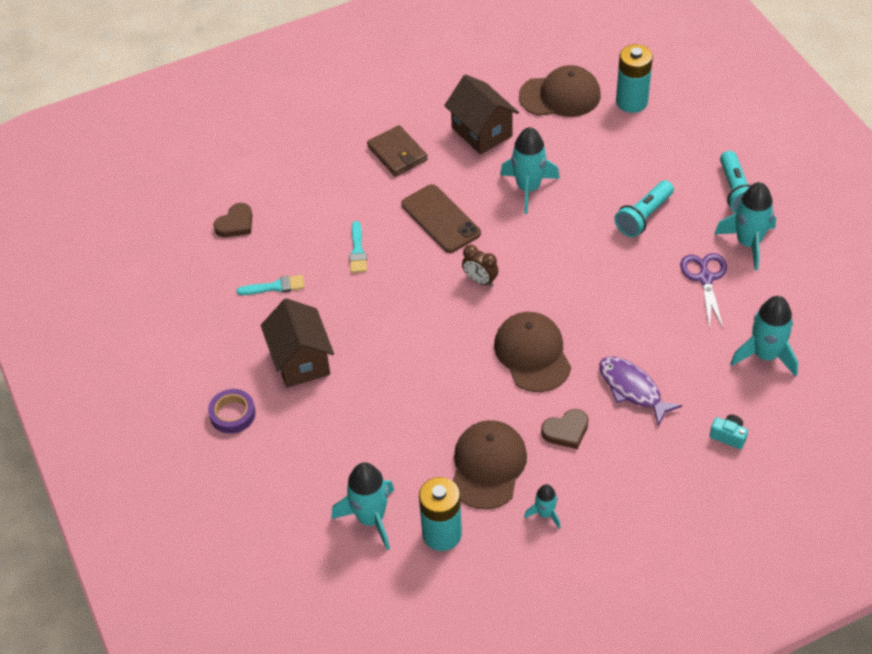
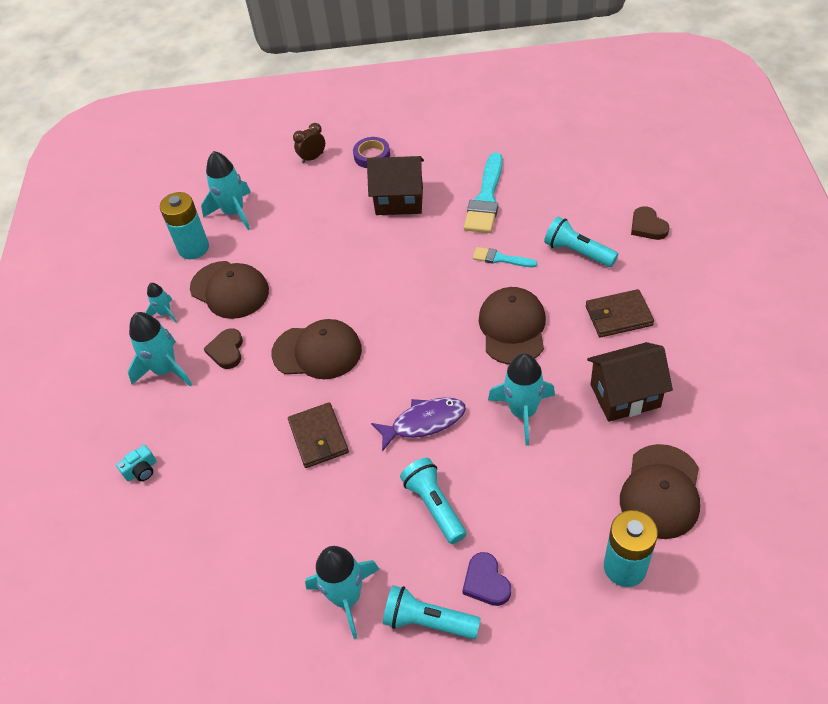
camera: 115 degrees right, 0 degrees up
(235, 223) = (572, 186): brown heart -> brown heart (647, 226)
(275, 286) = (486, 199): turquoise brush -> turquoise brush, size x1.85
(328, 197) = (577, 252): none -> turquoise flashlight
(440, 219) = (512, 328): brown phone -> brown cap
(480, 280) = (421, 337): brown clock -> brown clock (312, 158)
(623, 315) = (318, 437): none -> brown wallet
(632, 389) = (235, 414): purple fish -> purple fish (424, 422)
(687, 169) = (486, 582): none -> purple heart
(705, 278) = (323, 530): purple scissors -> none
(765, 355) = (201, 543): turquoise rocket -> turquoise rocket (165, 370)

